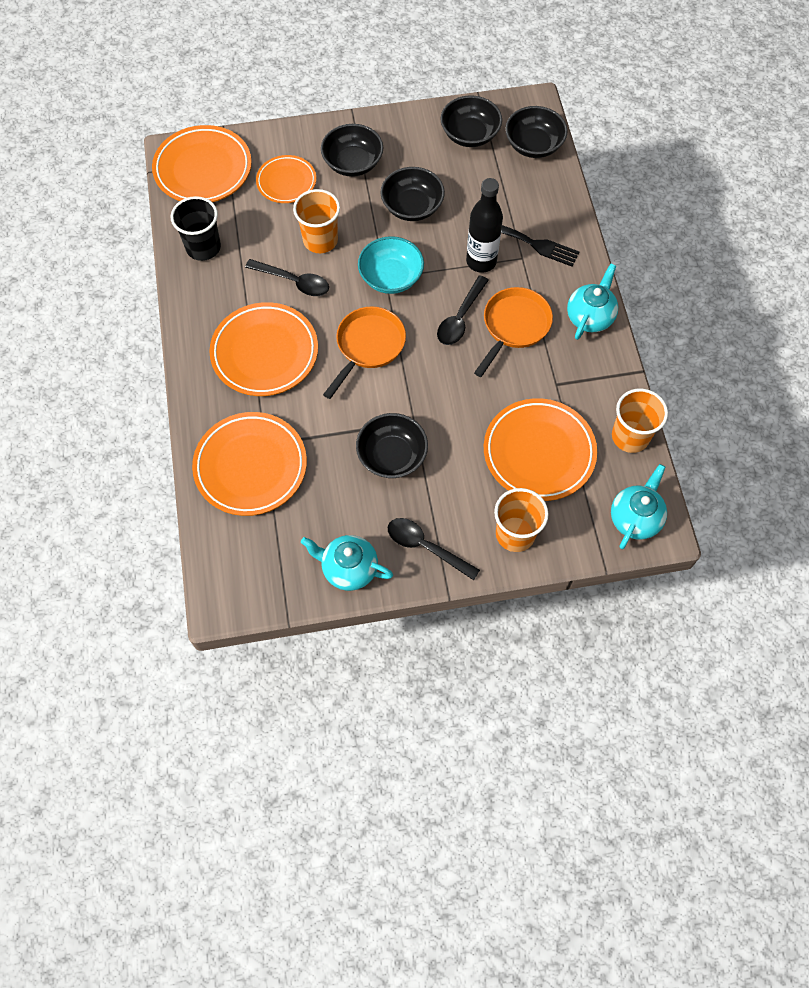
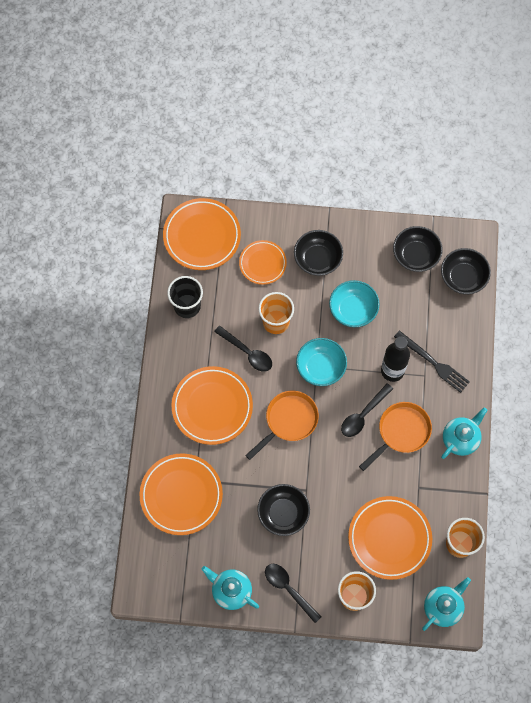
camera: 15 degrees right, 5 degrees up
(412, 207) = (353, 309): black bowl -> turquoise bowl

